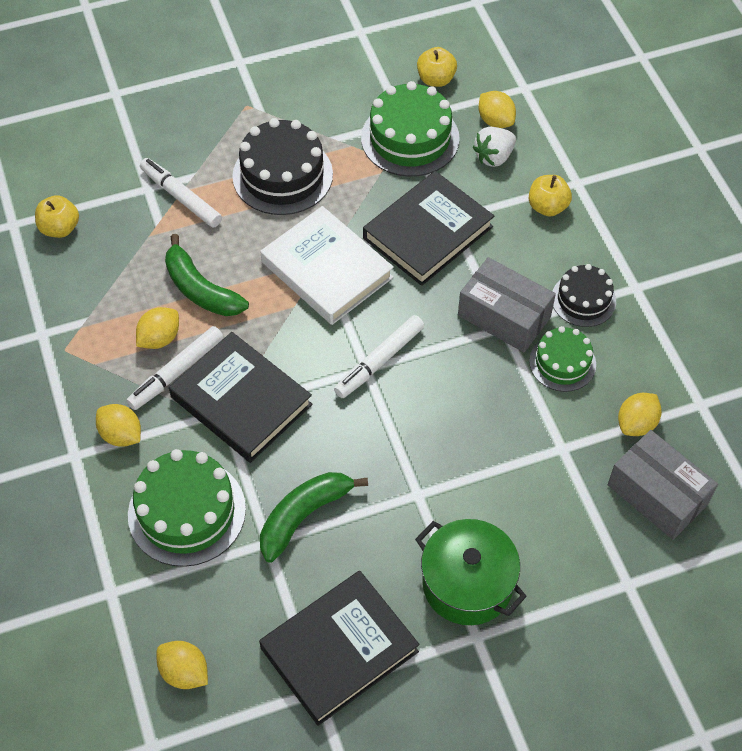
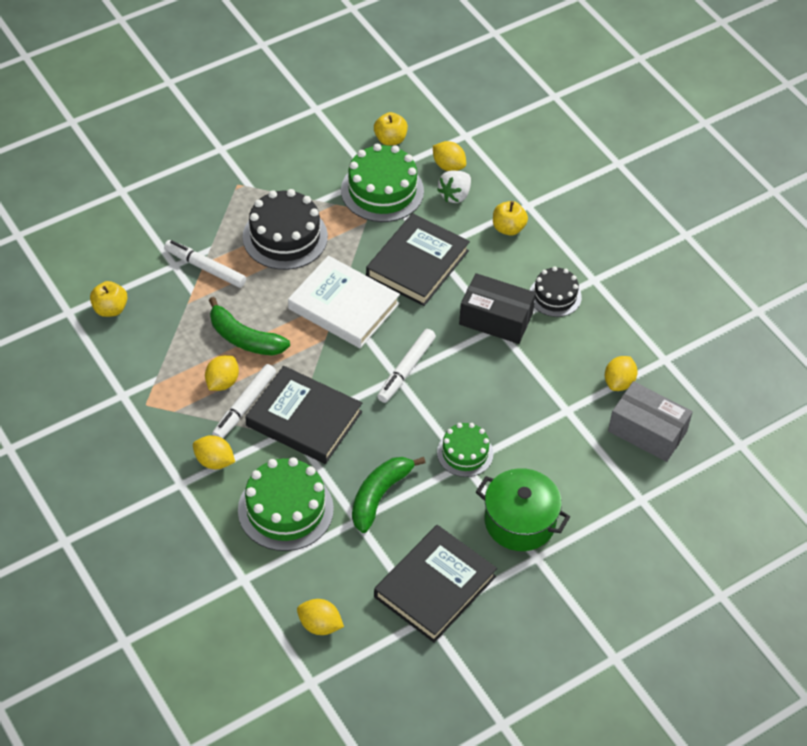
camera: 15 degrees left, 5 degrees down
(504, 316) = (496, 319): grey box -> black box
(562, 363) = (550, 346): green cake -> green cake (465, 453)

